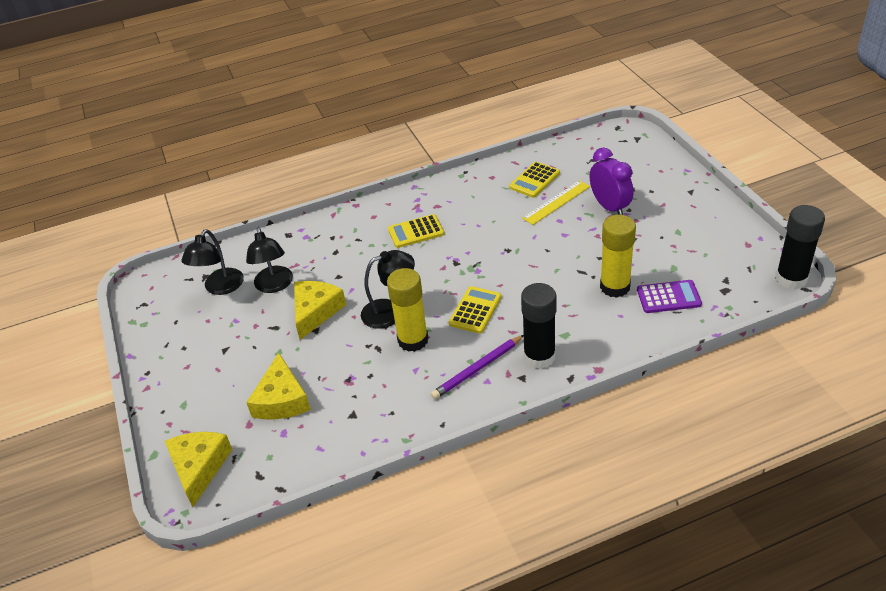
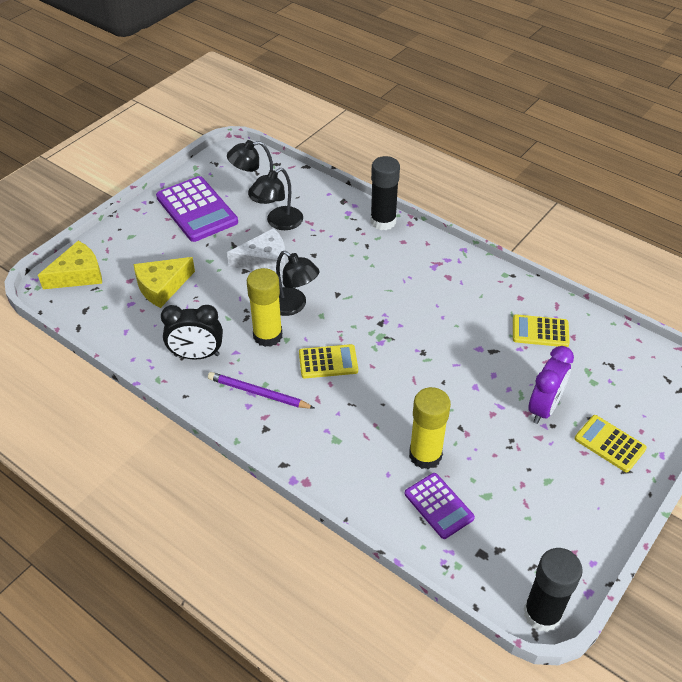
camera: 55 degrees right, 5 degrees up
(197, 339) = (197, 210): none -> purple calculator
(316, 311) = (265, 261): yellow cheese -> white cheese
(397, 399) = (196, 355): none -> black clock
(416, 232) = (402, 278): yellow calculator -> yellow calculator (609, 444)
(539, 357) = (297, 431): black glue stick -> black glue stick (383, 221)
(556, 202) = (519, 362): yellow ruler -> none

